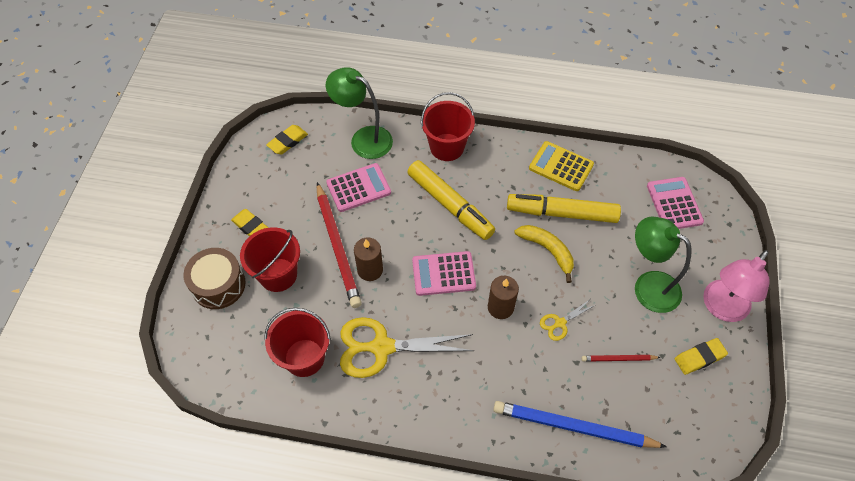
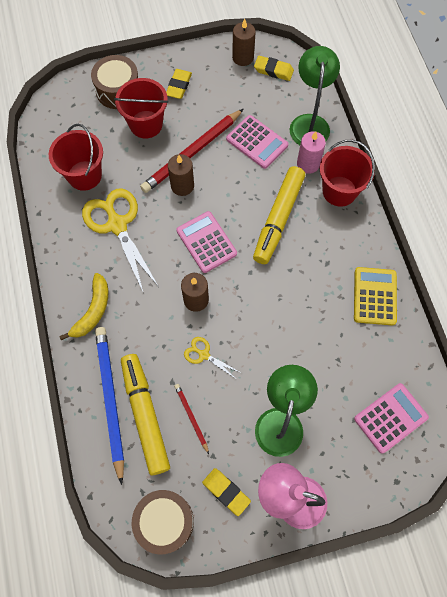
camera: 65 degrees right, 10 degrees up
(255, 160) = (243, 57): none -> brown candle
(405, 158) = (308, 164): none -> pink candle
(548, 251) = (273, 318): yellow banana -> yellow banana (93, 311)
(562, 213) = (321, 316): yellow marker -> yellow marker (145, 415)
(712, 422) = (164, 522): none -> brown drum

